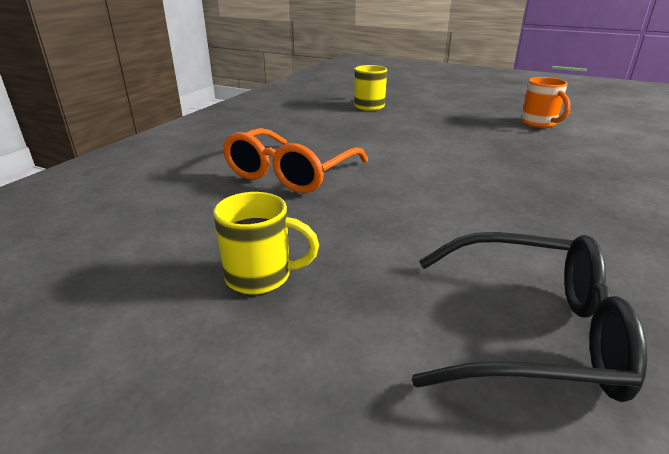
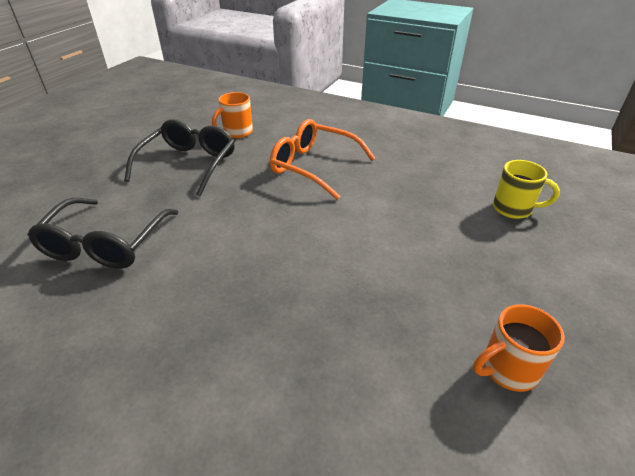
camera: 90 degrees right, 10 degrees up
(153, 236) = (237, 132): none -> orange mug
(261, 276) = (189, 164): yellow mug -> black glasses

